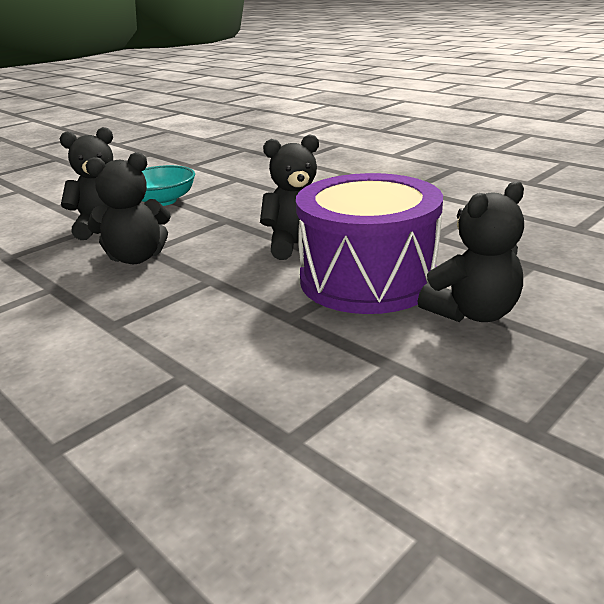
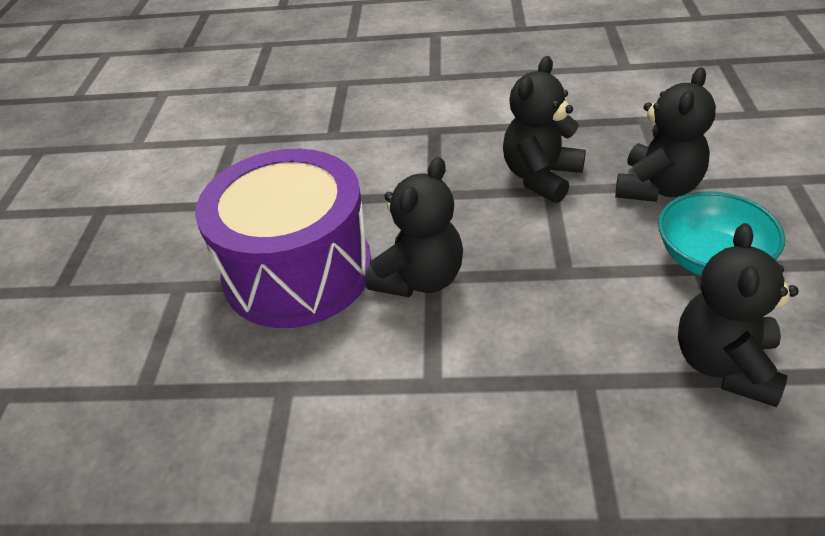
camera: 140 degrees right, 15 degrees up
(472, 313) = (175, 281): black teddy bear -> black teddy bear (724, 365)

